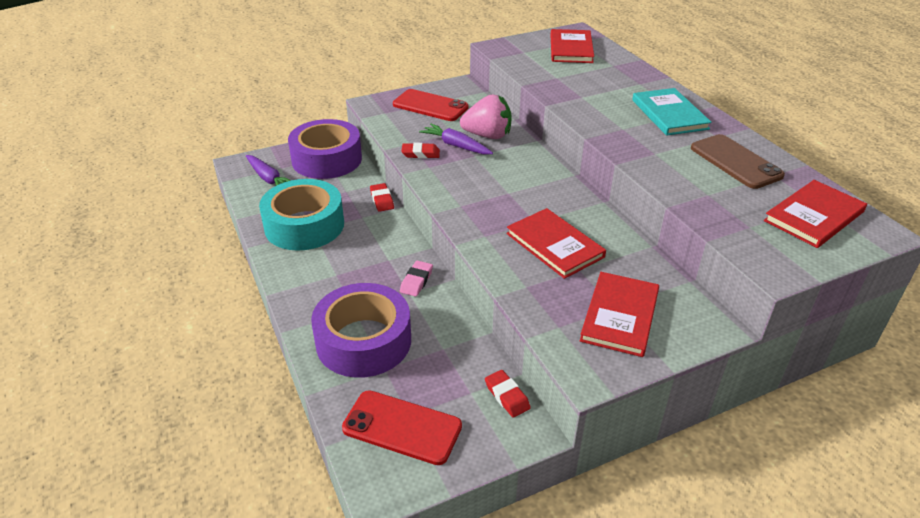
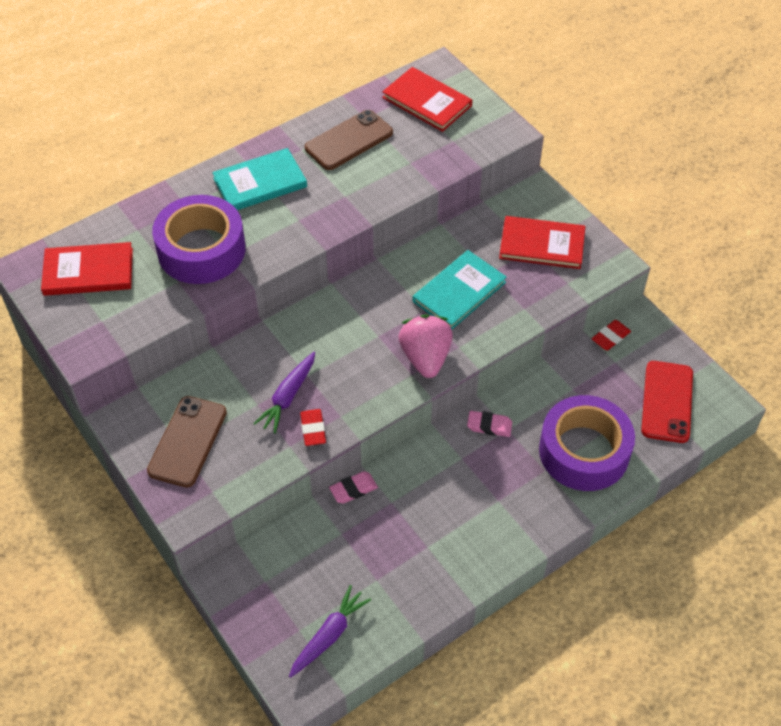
camera: 100 degrees left, 15 degrees up
(304, 225) = (421, 558): turquoise tape -> none
(327, 159) = (270, 577): purple tape -> purple tape (201, 250)
(382, 200) = (353, 489): red eraser -> pink eraser
(430, 106) = (187, 441): red phone -> brown phone
(487, 135) = (259, 368): pink strawberry -> pink strawberry (425, 358)
(554, 245) = (459, 292): red book -> turquoise book

